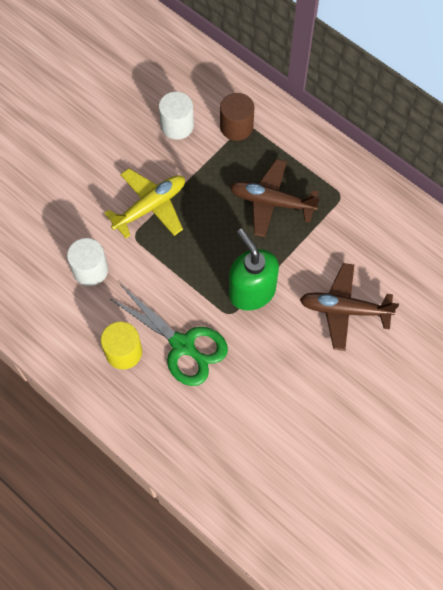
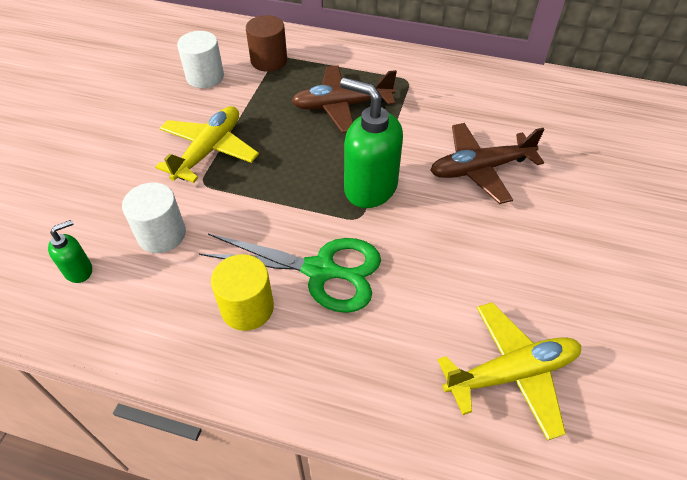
camera: 25 degrees left, 15 degrees down
(29, 276) = (79, 270): none -> green soap dispenser
(264, 470) = (511, 373): none -> yellow plane

